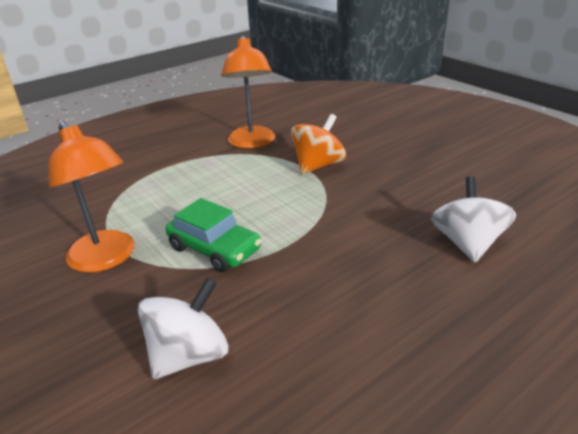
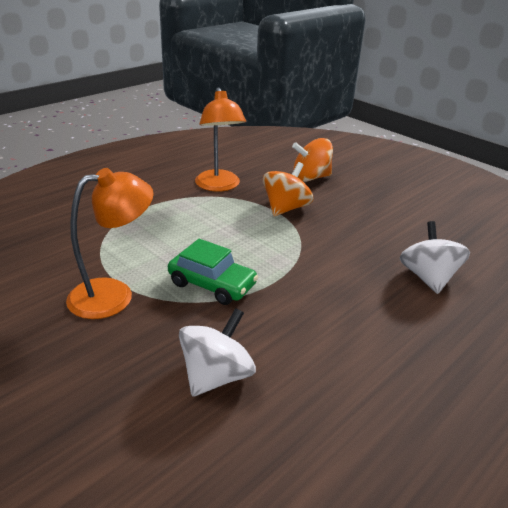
camera: 10 degrees left, 0 degrees up
(107, 259) = (114, 294): orange lamp -> orange lamp turned 75 degrees counterclockwise
(354, 132) = (311, 178): none -> orange spinning top

